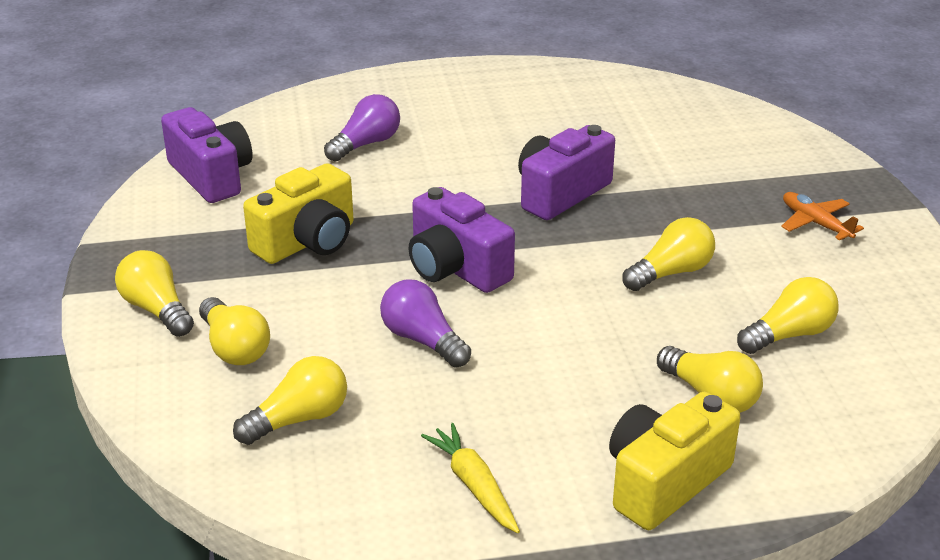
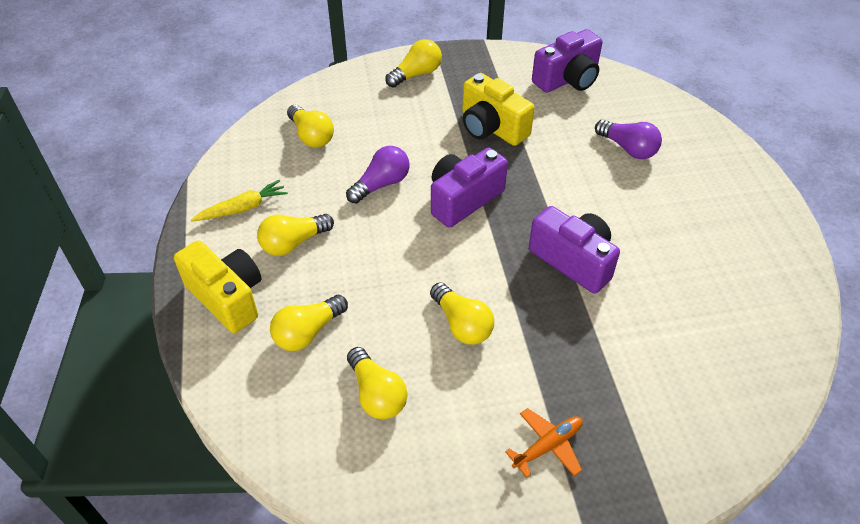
camera: 90 degrees right, 15 degrees up
(234, 348) = (378, 106): yellow light bulb -> yellow light bulb (293, 243)

